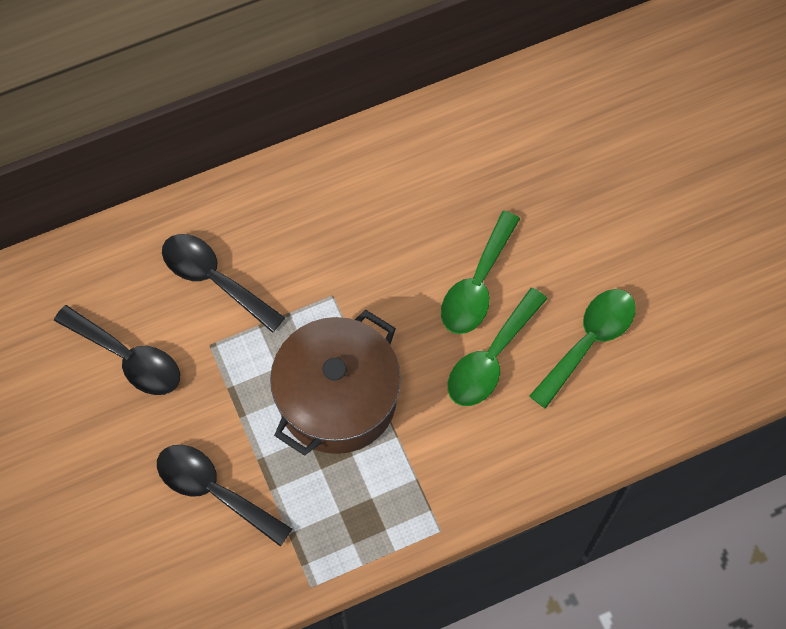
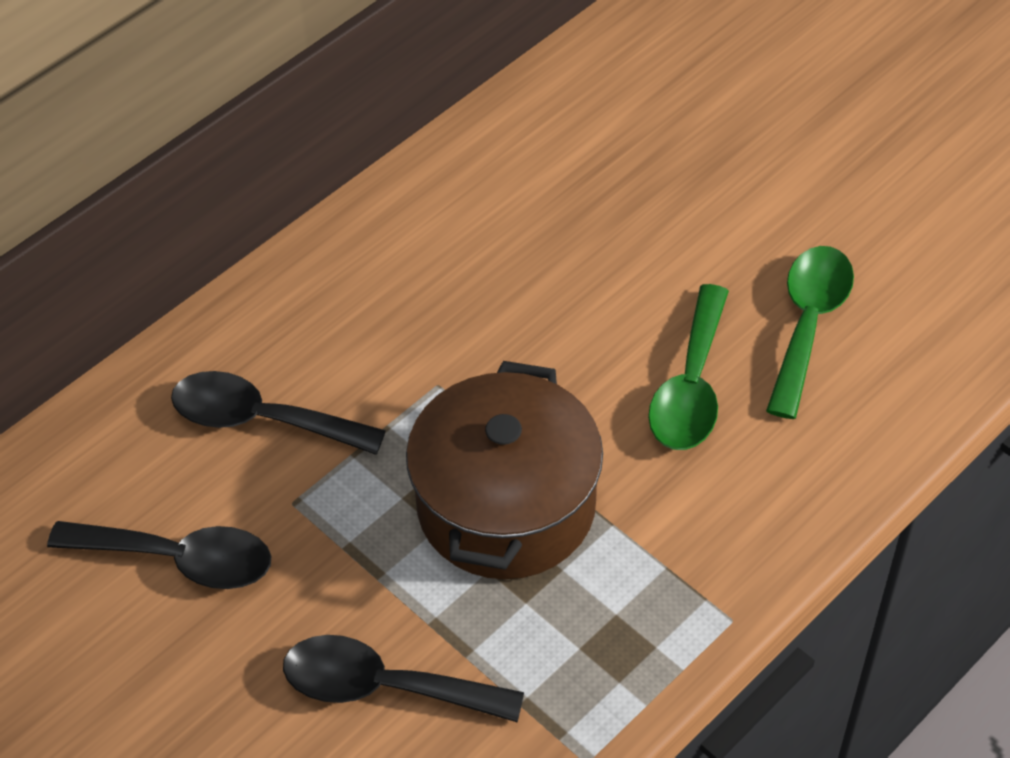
camera: 20 degrees left, 15 degrees down
(477, 285) = (627, 308): green spoon -> none

